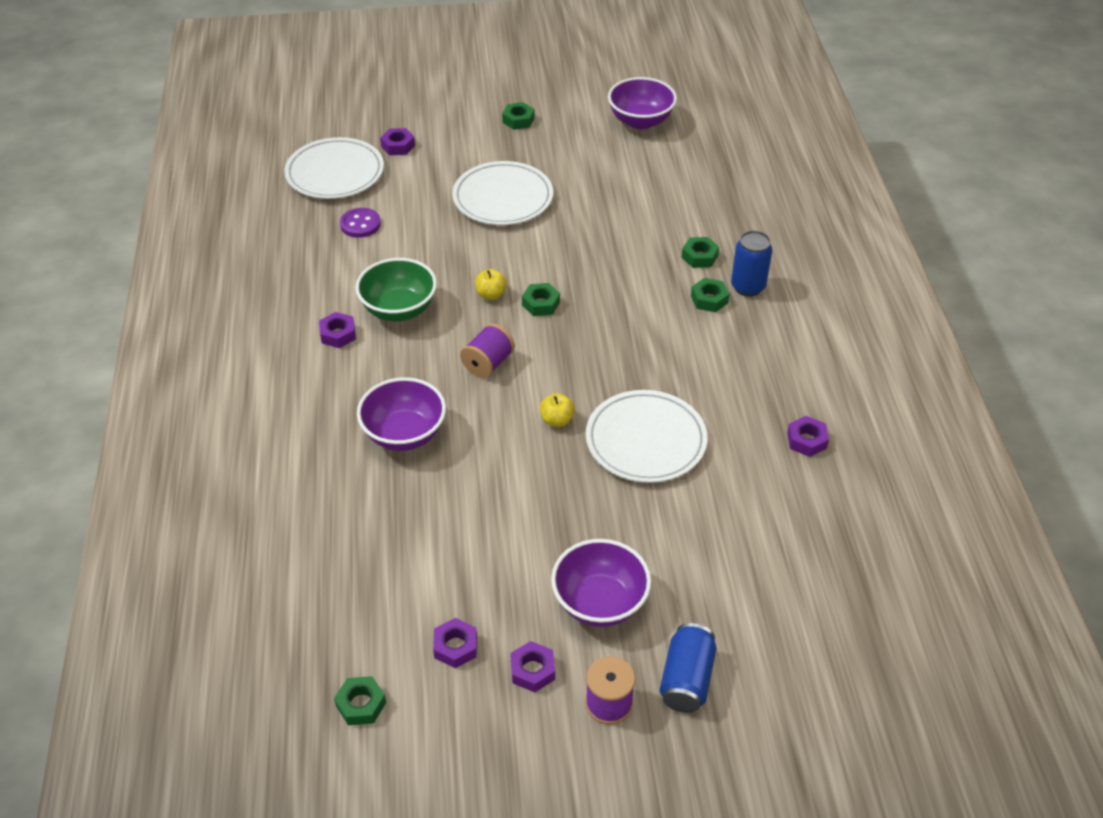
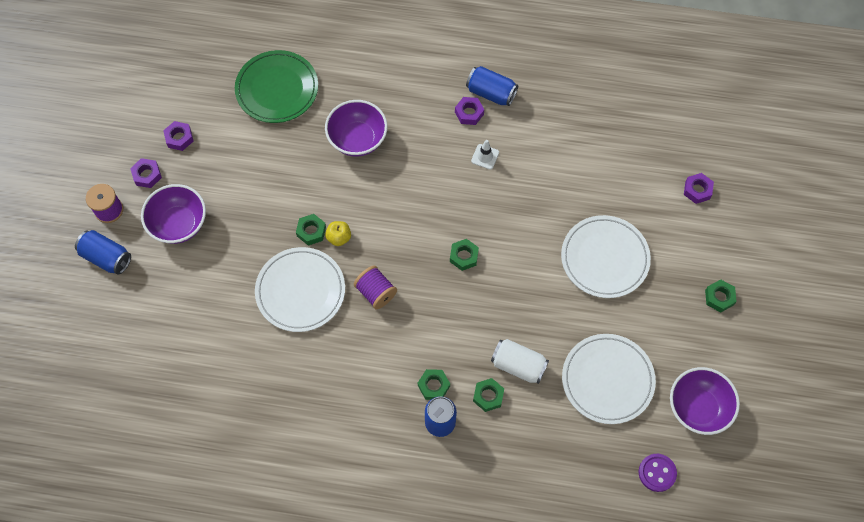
camera: 105 degrees right, 20 degrees up
(303, 320) = (491, 93): none -> blue can
(335, 173) = (667, 137): white plate -> white plate (607, 380)
(340, 545) = (277, 89): none -> green plate
(360, 224) = (594, 145): purple button -> purple button (657, 473)
(361, 704) = (161, 84): green nut -> green nut (311, 231)
(399, 309) = (485, 156): green bowl -> white traffic cone
(488, 364) = (409, 205): purple spool -> purple spool (376, 292)
(491, 294) = (484, 223): yellow apple -> none
(654, 241) = (518, 365): none -> white can
(806, 440) = (263, 404): purple nut -> none

